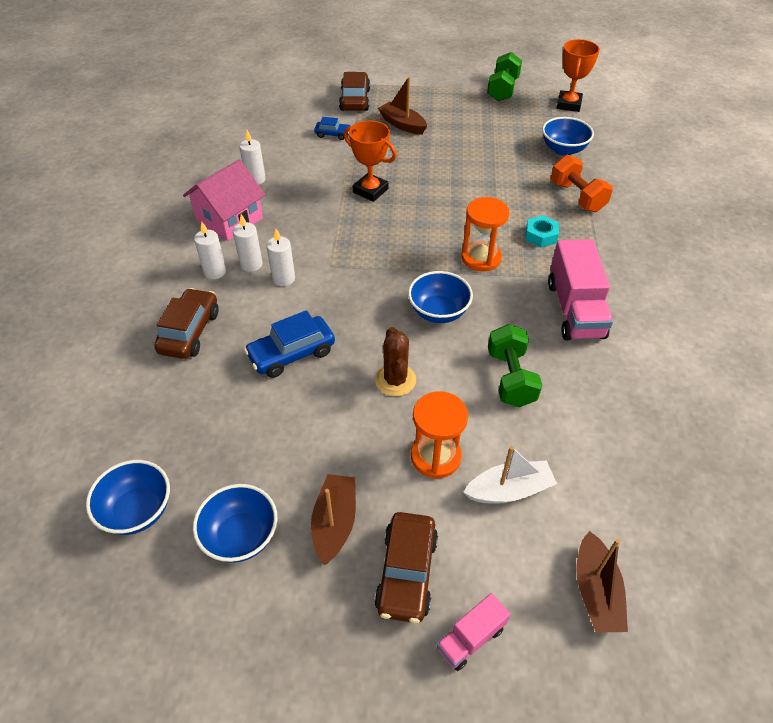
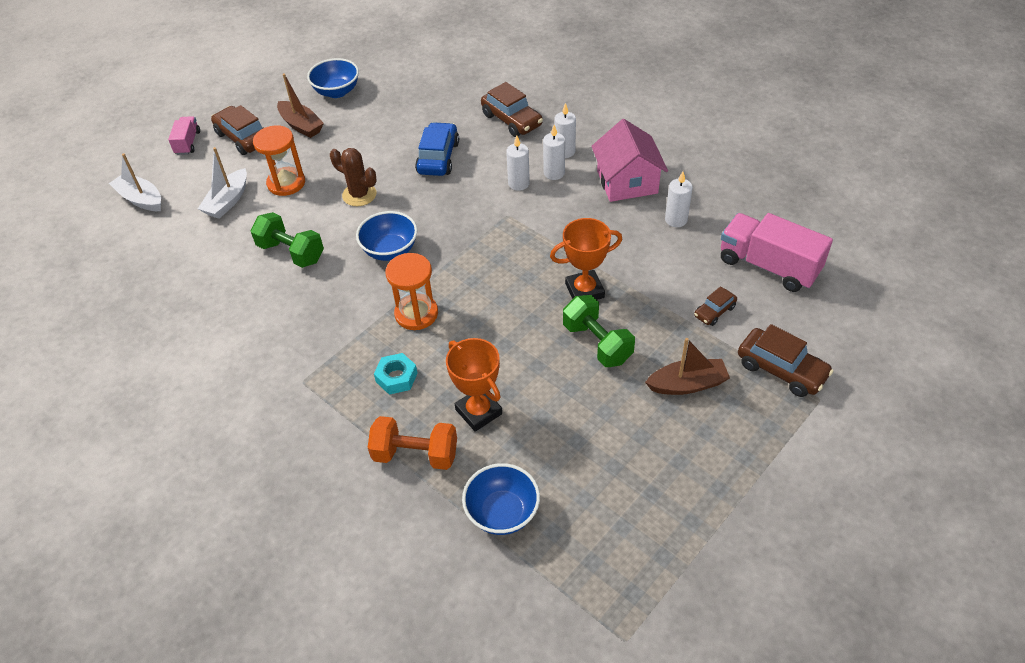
camera: 130 degrees right, 0 degrees up
(138, 511) = (396, 64): blue bowl -> none
(333, 134) = (714, 311): blue car -> brown car
(502, 89) = (692, 553): green dumbbell -> green dumbbell (597, 343)
(569, 104) = (592, 609): orange trophy -> orange trophy (478, 412)
(575, 309) = (298, 335): pink truck -> pink truck (768, 266)
(596, 591) = (141, 199): brown boat -> white boat

